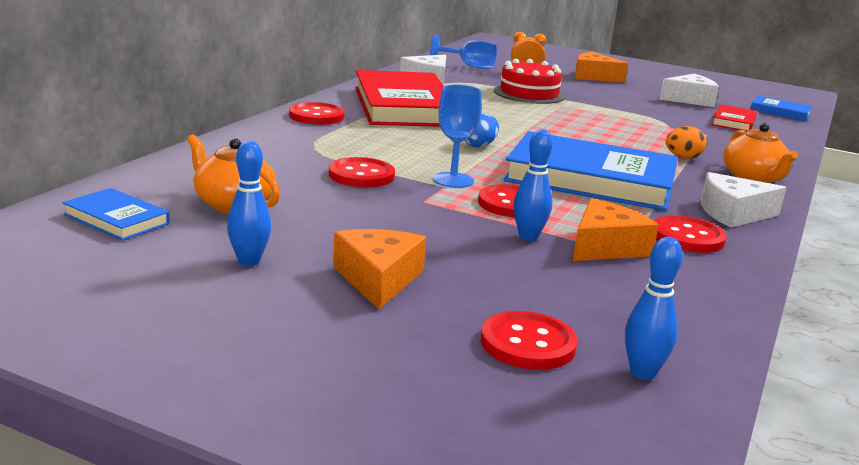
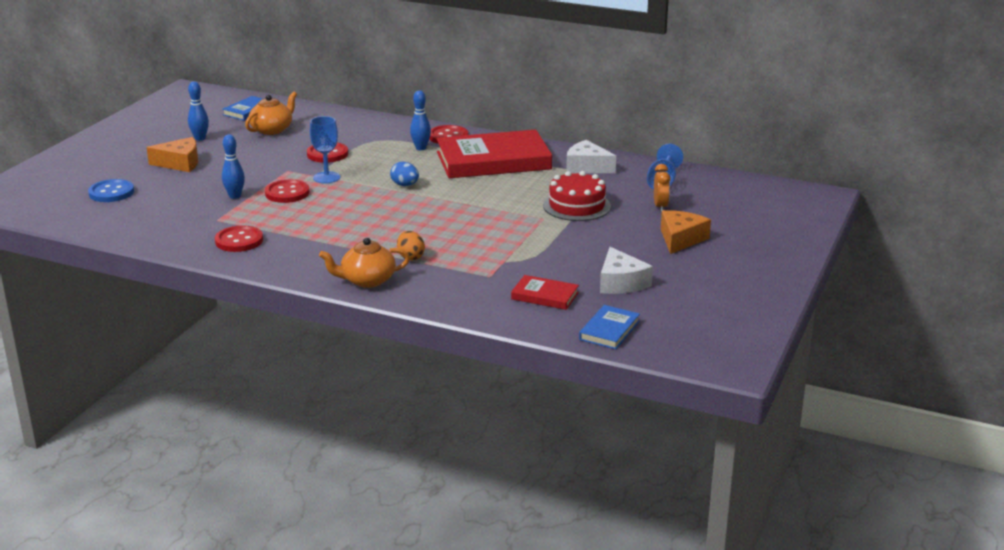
camera: 90 degrees right, 5 degrees up
(528, 344) = (111, 192): red button -> blue button
(590, 179) = (342, 218): blue book -> none
(605, 247) = (222, 215): orange cheese -> none
(642, 373) = (80, 214): blue bowling pin -> blue bowling pin (421, 148)
(733, 213) = (284, 261): white cheese -> none

